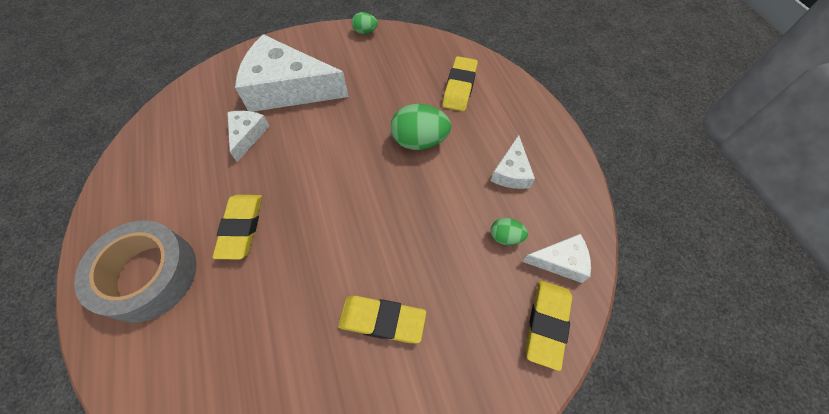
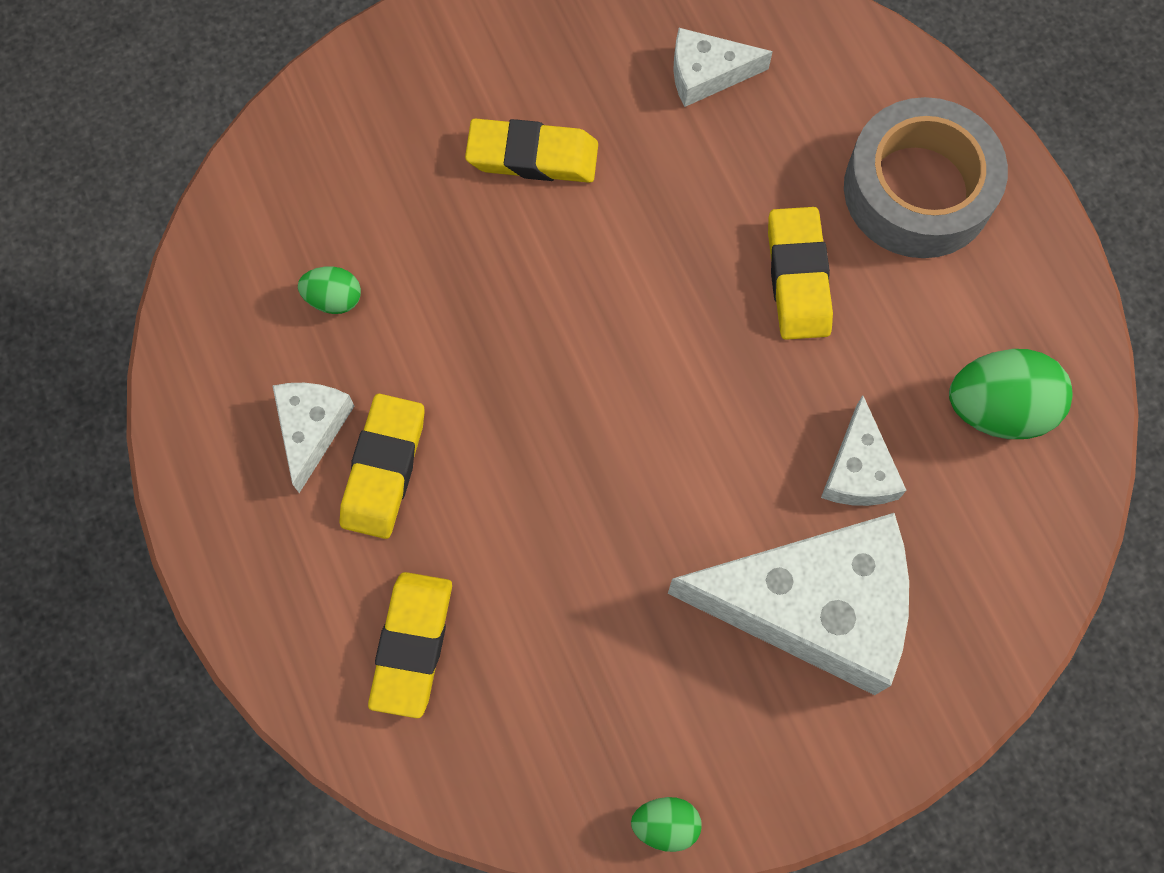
camera: 175 degrees right, 10 degrees up
(419, 141) = (497, 486): green egg -> green egg (998, 409)
(546, 324) = (282, 171): yellow eraser -> yellow eraser (384, 469)
(560, 261) = (245, 265): white cheese -> white cheese (707, 74)

